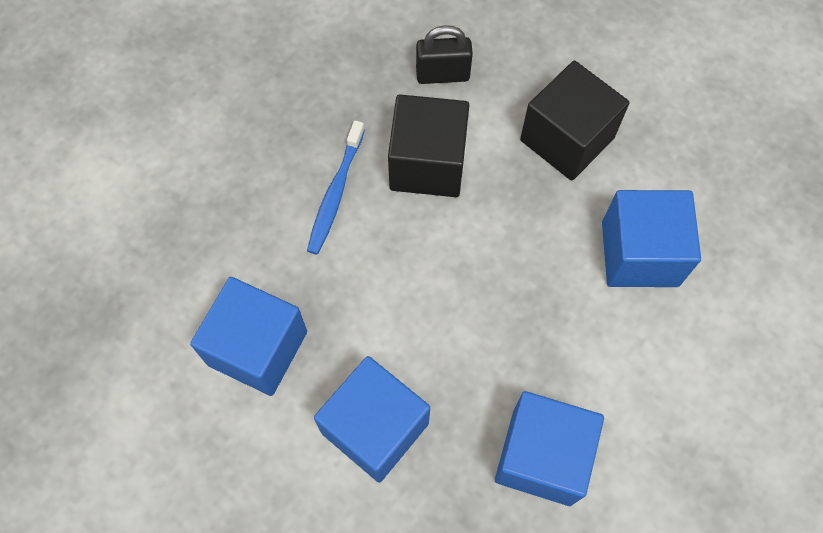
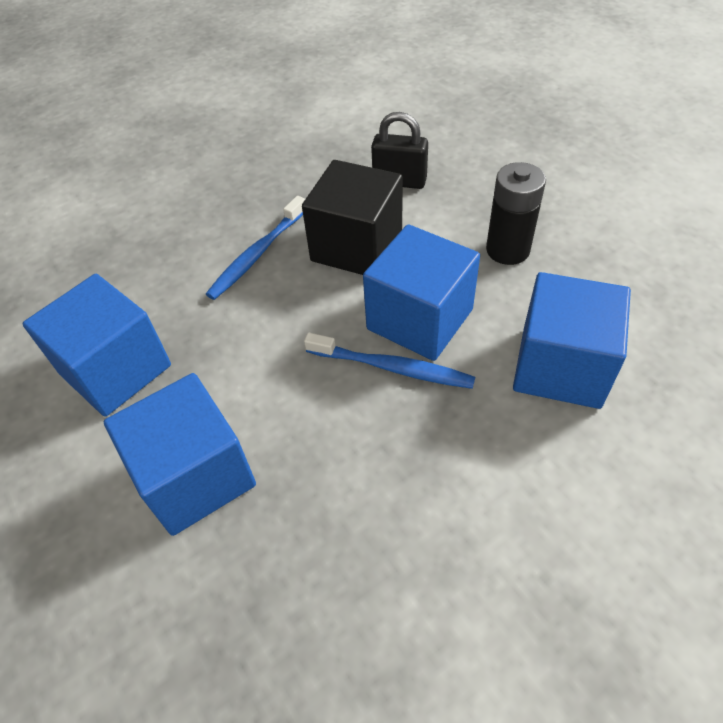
camera: 20 degrees right, 15 degrees down
(501, 287) = (392, 367): none -> blue toothbrush
(542, 456) = (375, 558): blue cube -> blue cube (419, 319)
(567, 139) = (507, 250): black cube -> black battery

